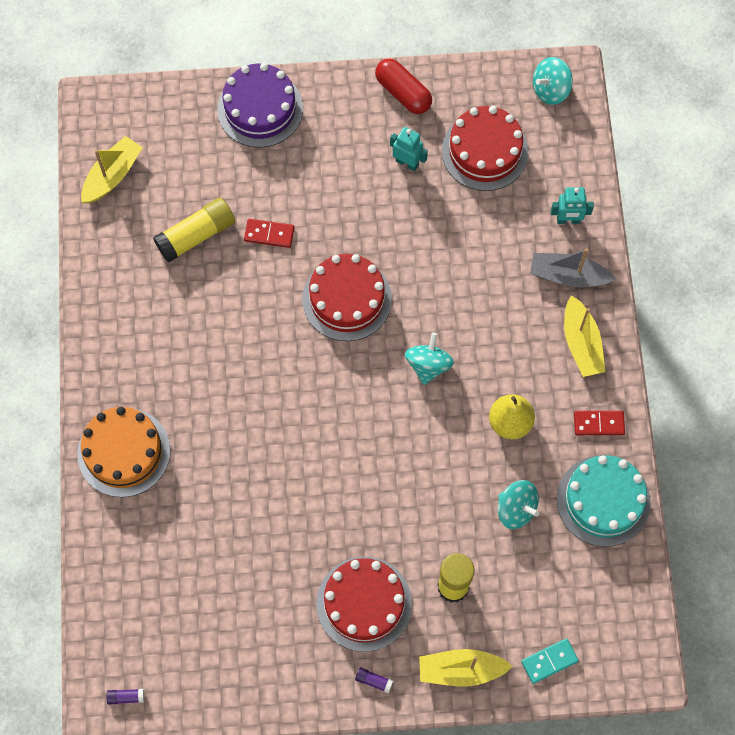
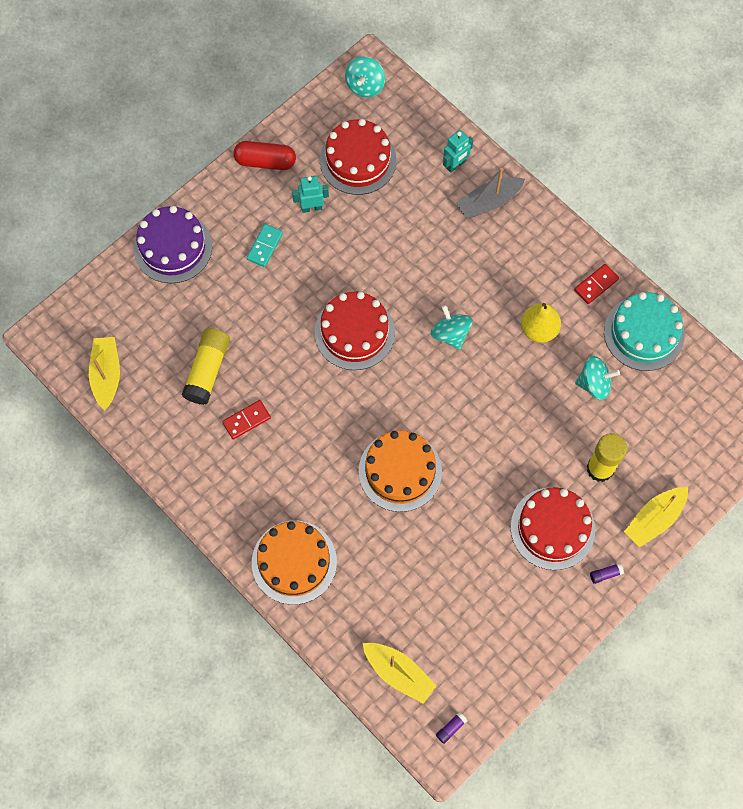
camera: 40 degrees left, 0 degrees up
(269, 234) = (259, 329): red domino -> red domino (246, 420)
(278, 448) = (400, 471): none -> orange cake
(549, 661) = (704, 466): turquoise domino -> turquoise domino (264, 246)
(581, 343) = (537, 240): yellow boat -> yellow boat (398, 673)

